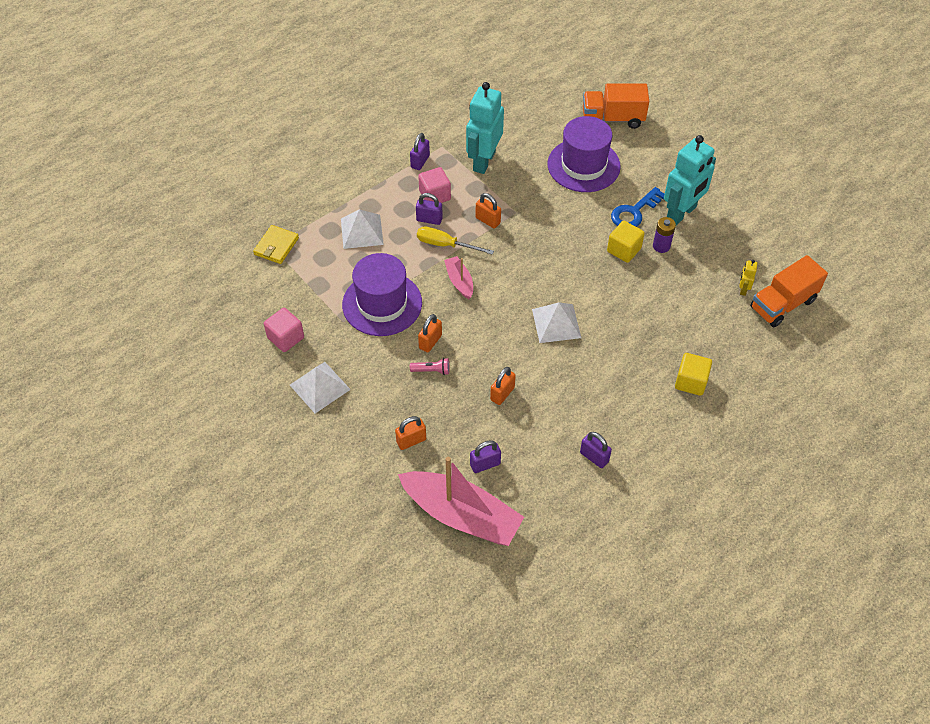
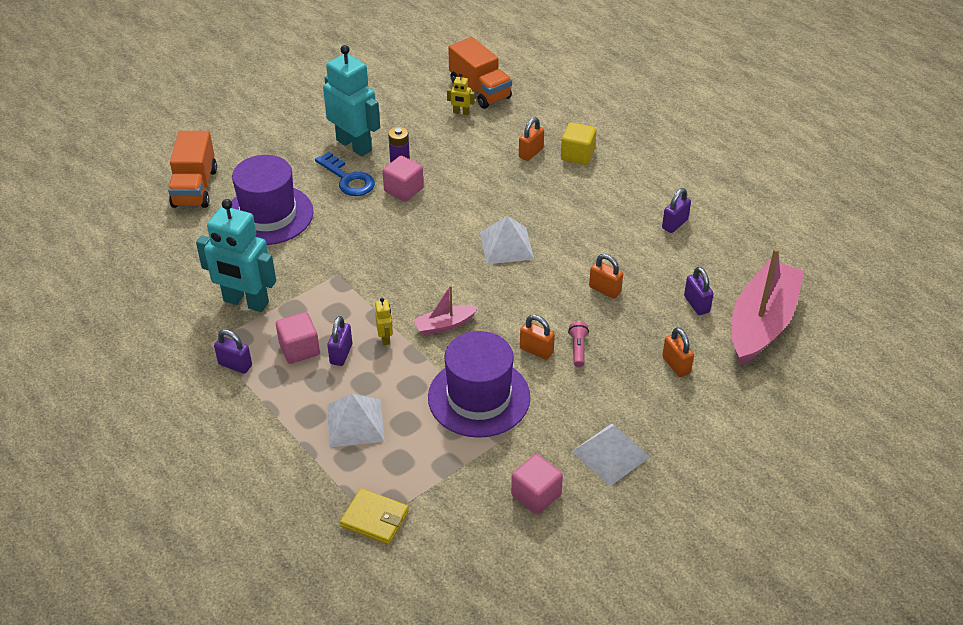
camera: 90 degrees left, 10 degrees down
(445, 245) = (385, 338): yellow screwdriver -> yellow robot
(488, 220) = (348, 299): orange padlock -> orange padlock (531, 153)
(624, 250) = (403, 190): yellow cube -> pink cube

